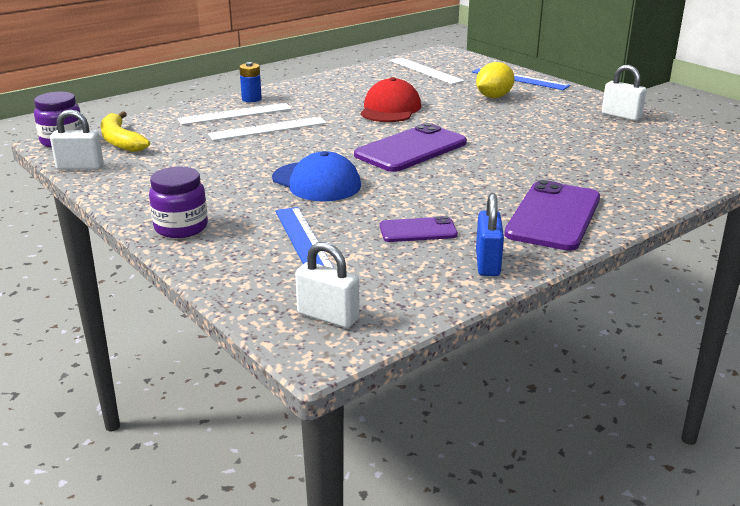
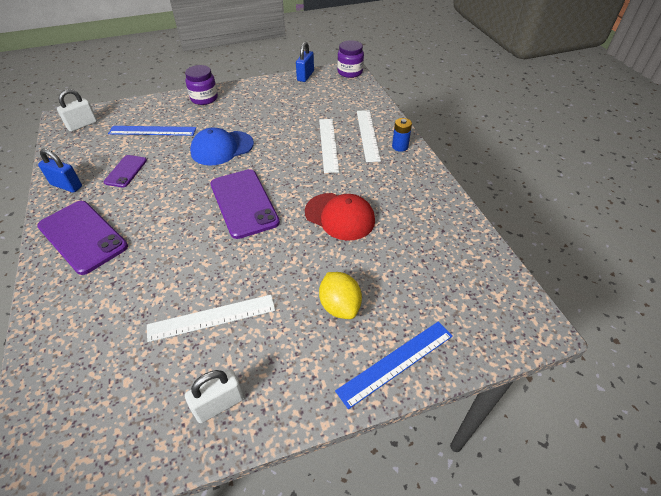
camera: 110 degrees right, 20 degrees up
(80, 167) = (305, 76): white padlock -> blue padlock
(120, 141) = (339, 89): yellow banana -> none
(425, 71) = (454, 279): white ruler -> white ruler (212, 317)

